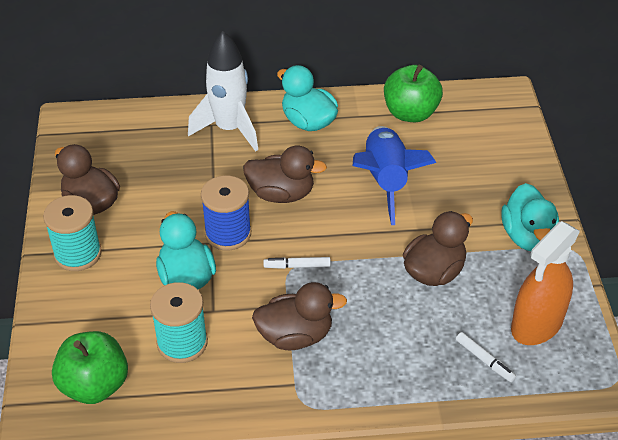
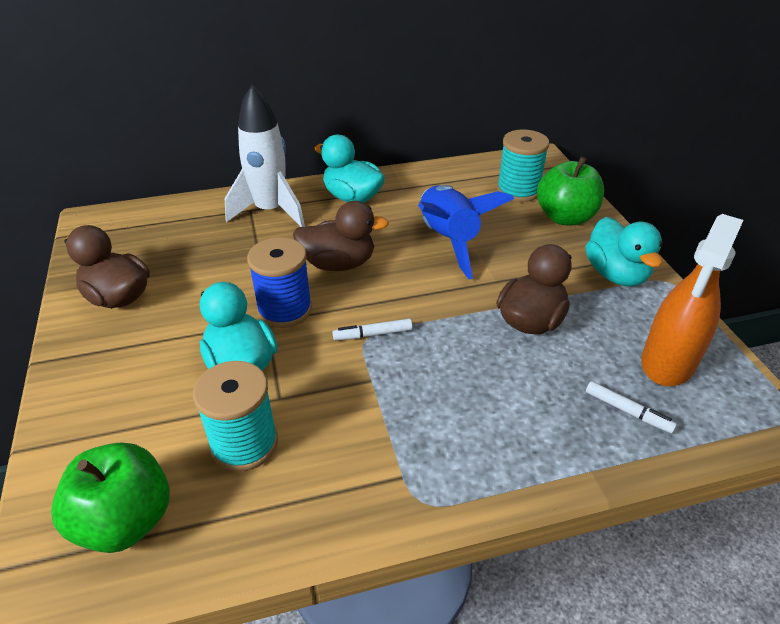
camera: 10 degrees left, 5 degrees down
(78, 254) = (101, 353): turquoise spool -> turquoise spool (518, 191)
(295, 336) = (389, 414): brown duck -> none
(410, 113) = (454, 180): green apple -> green apple (565, 217)

